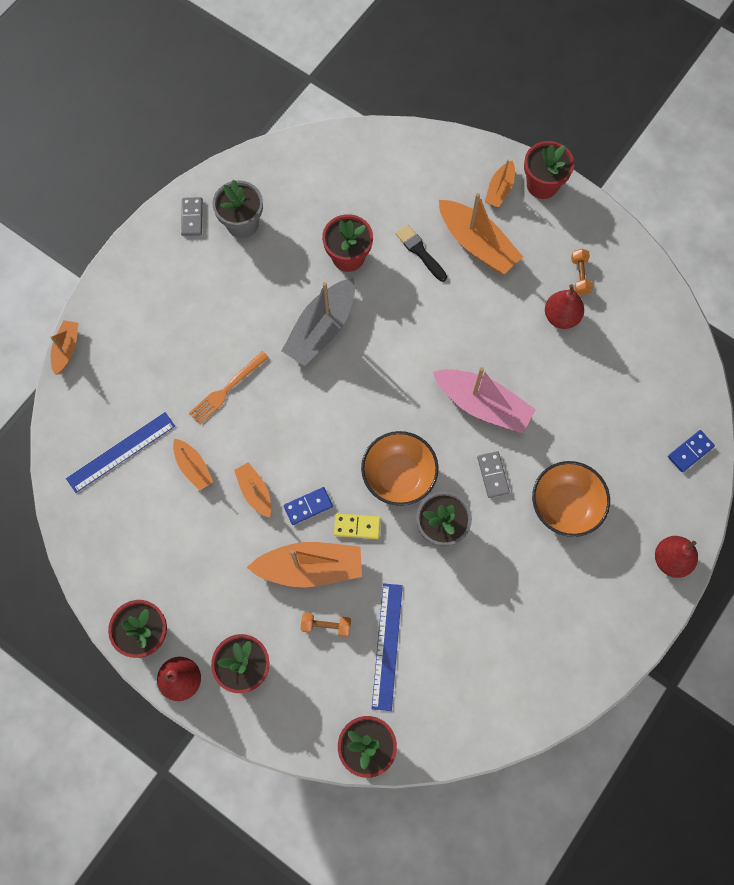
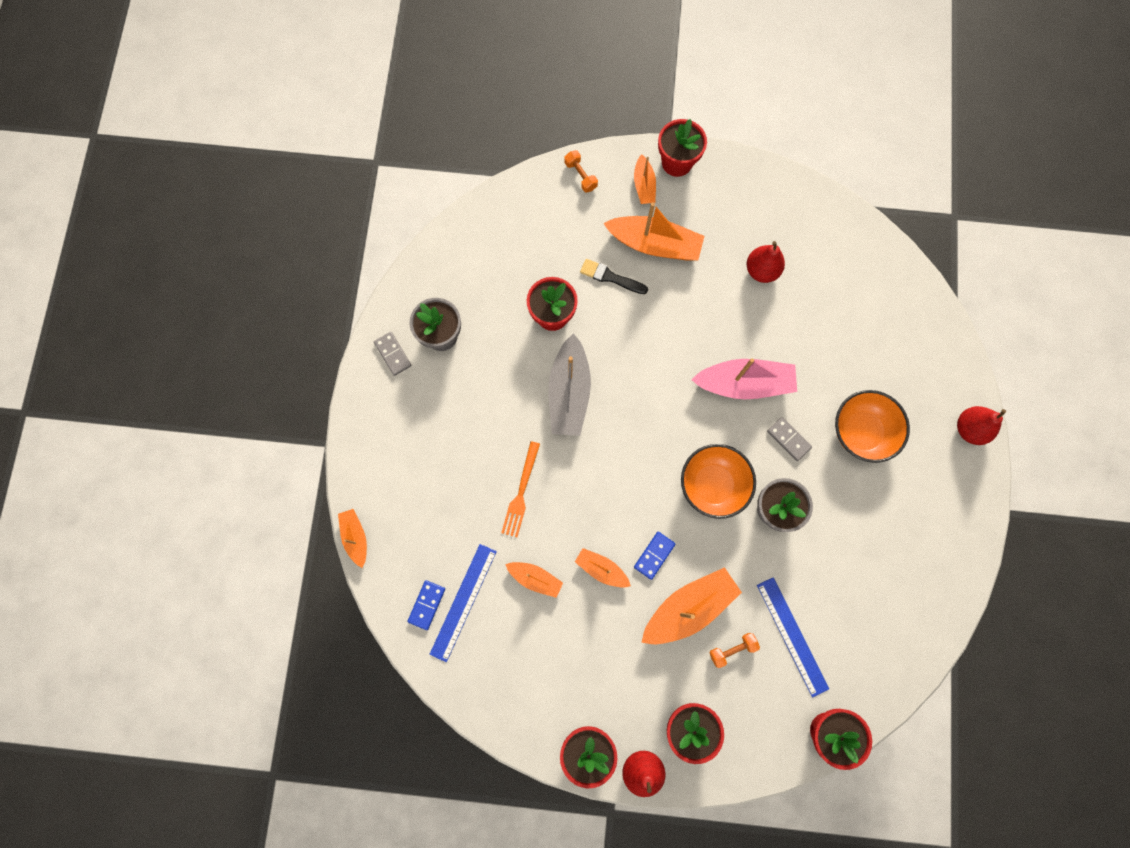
camera: 30 degrees left, 5 degrees up
(357, 527) = (705, 549): yellow domino -> none
(580, 276) = (755, 226): orange dumbbell -> orange dumbbell (581, 175)
(690, 451) = (931, 329): blue domino -> blue domino (426, 605)

